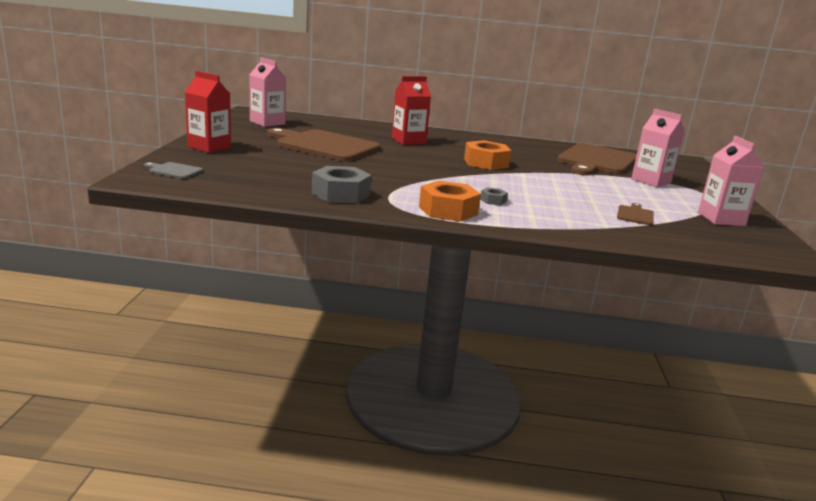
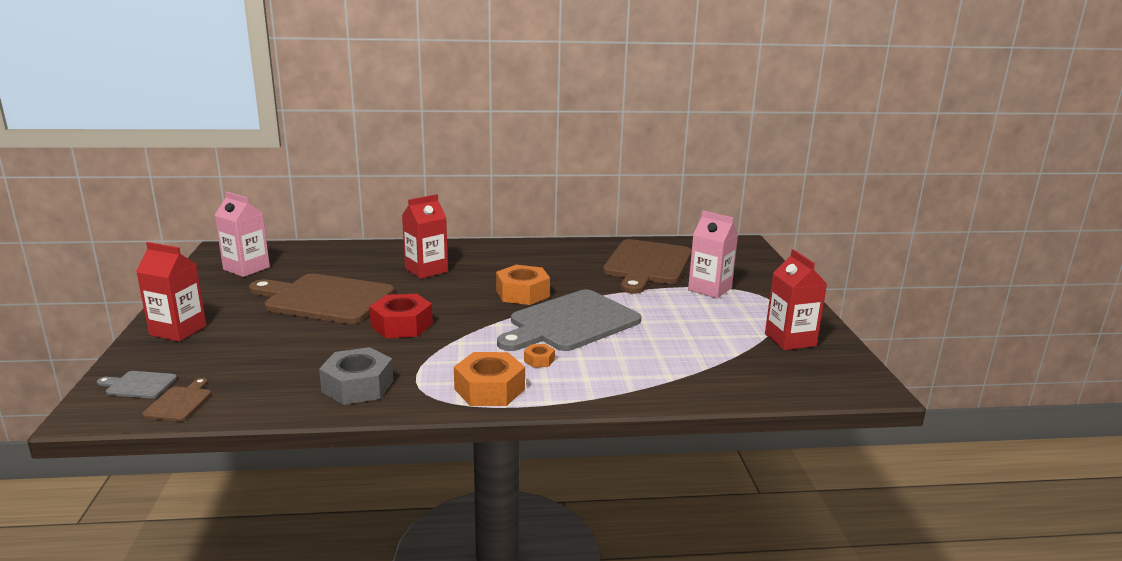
camera: 10 degrees left, 0 degrees up
(383, 167) = (402, 325): none -> red nut
(493, 201) = (539, 360): grey nut -> orange nut
(524, 184) = (570, 322): none -> grey cutting board
(635, 215) = (699, 352): brown cutting board -> brown cutting board (179, 402)
(721, 219) = (790, 340): pink carton -> red carton

